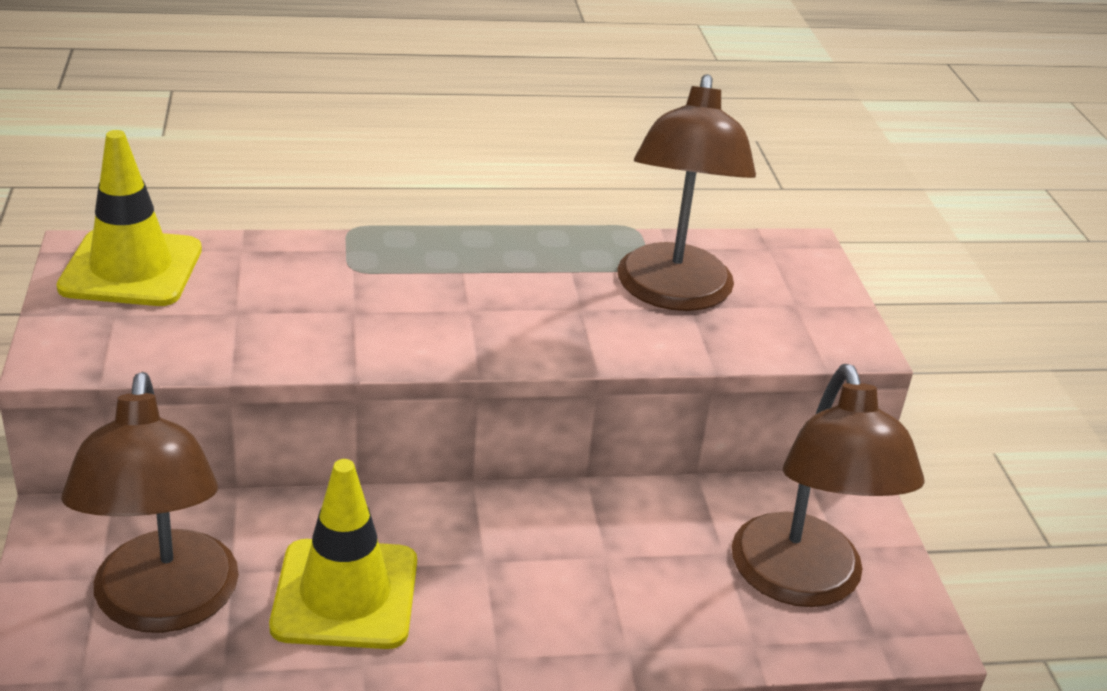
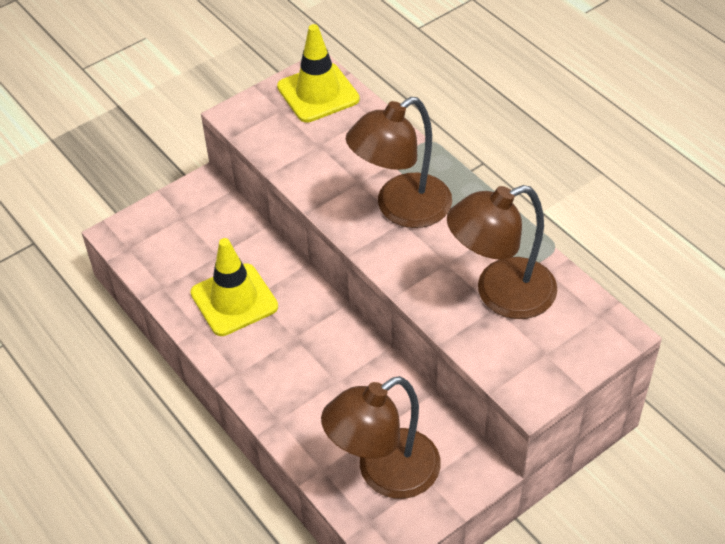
camera: 65 degrees right, 15 degrees up
(164, 605) = (182, 247): brown lamp -> brown lamp (401, 209)

